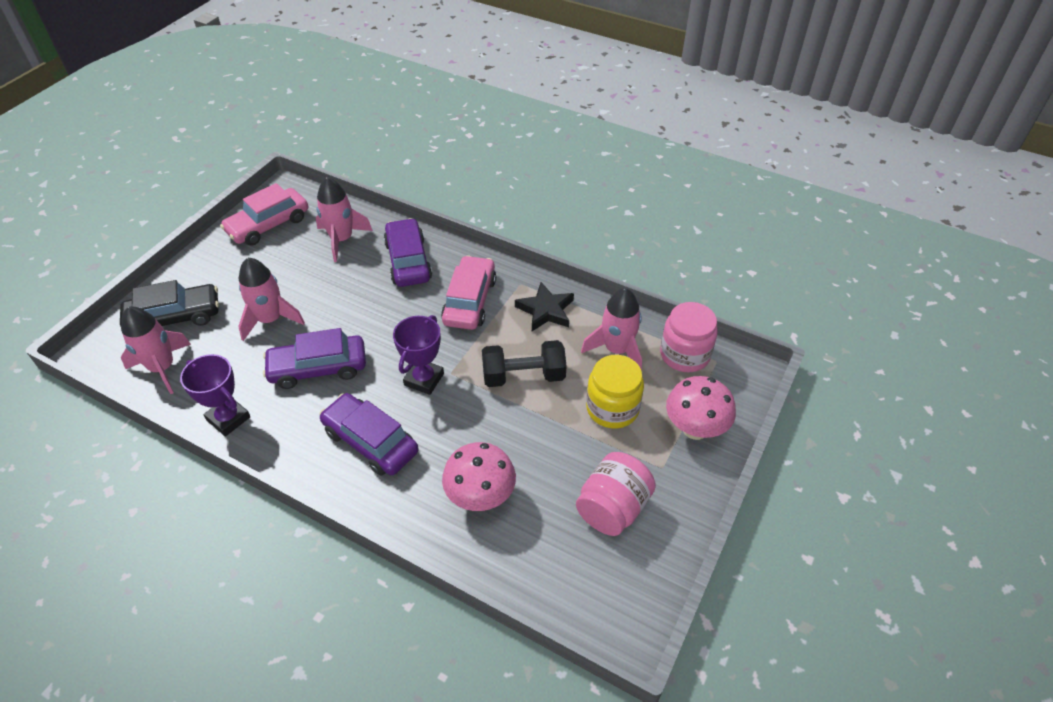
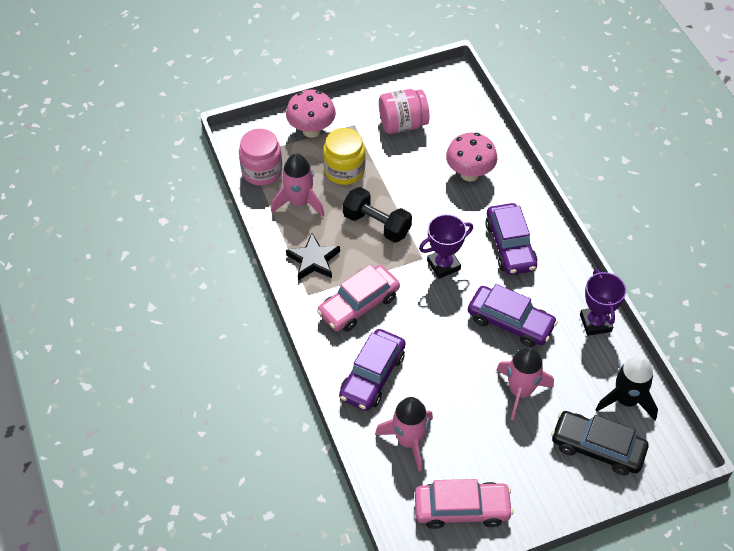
camera: 140 degrees left, 5 degrees up
(162, 368) = (626, 400): pink rocket -> black rocket

